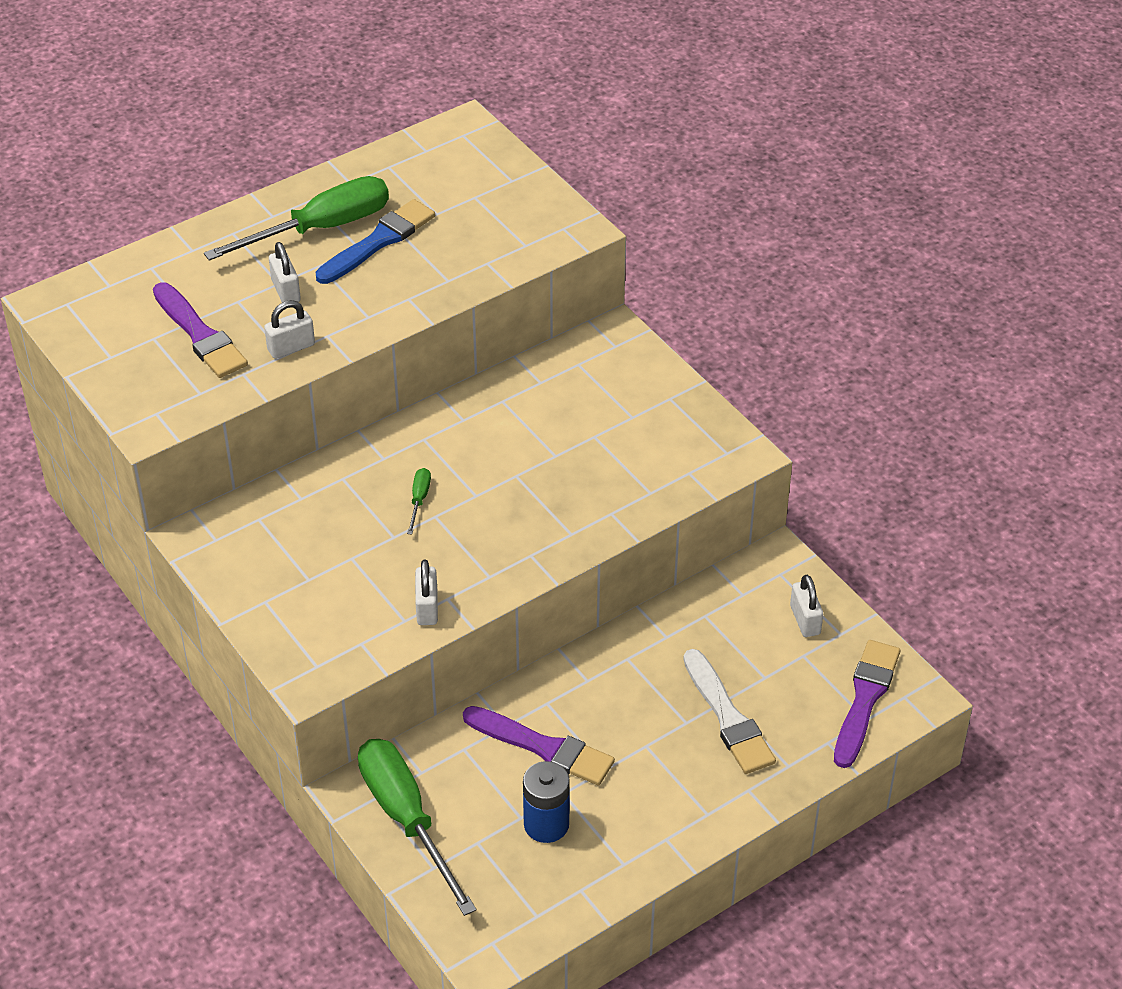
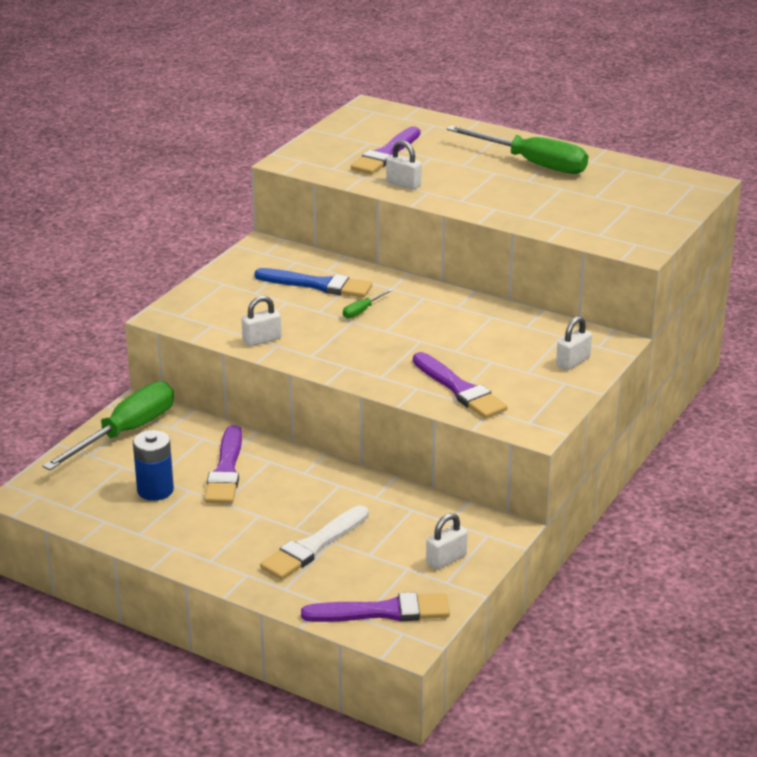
camera: 65 degrees right, 15 degrees down
(286, 291) = (456, 168): white padlock -> white padlock (573, 362)
(378, 241) = (541, 185): blue brush -> blue brush (318, 285)
(419, 500) = (362, 311): green screwdriver -> green screwdriver turned 150 degrees clockwise
(635, 480) = (460, 389): none -> purple brush

